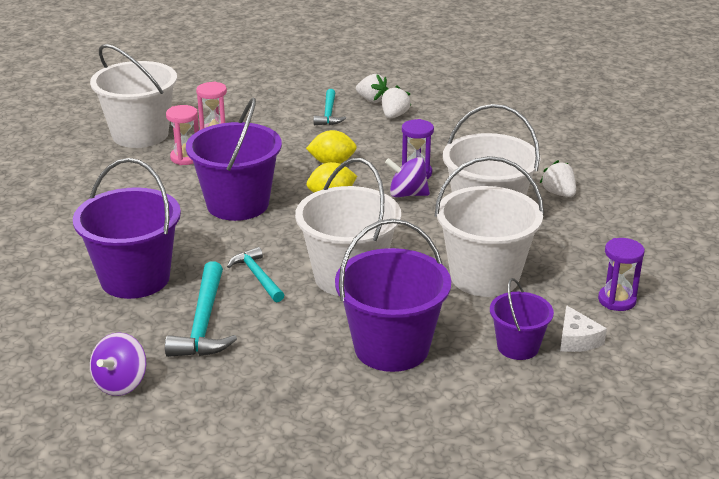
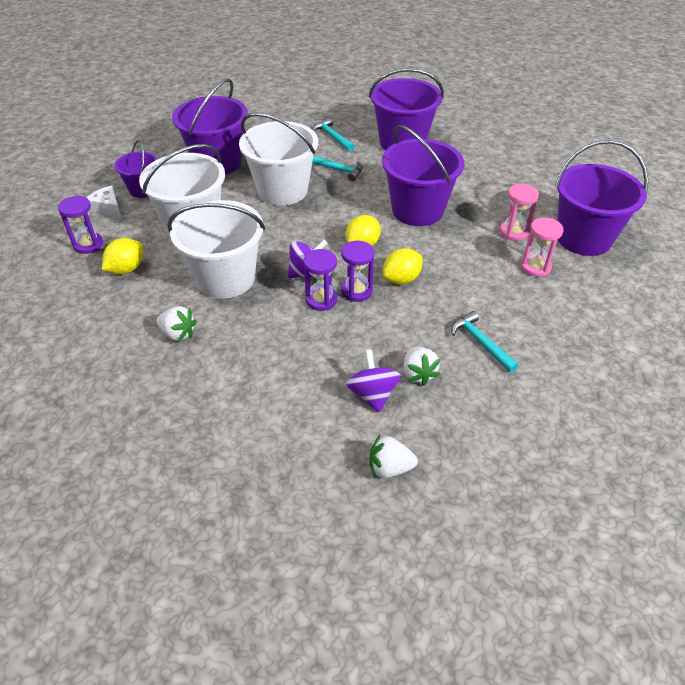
camera: 145 degrees right, 15 degrees up
(121, 383) = (333, 102): purple spinning top -> purple spinning top (372, 394)
(140, 134) = (583, 238): white bucket -> purple bucket
(203, 323) = (332, 136): turquoise hammer -> turquoise hammer, size x0.64
(372, 100) = (468, 389): white strawberry -> white strawberry (389, 468)
(379, 168) = (356, 291): none -> purple hourglass
(582, 259) = (127, 269): none -> yellow lemon

